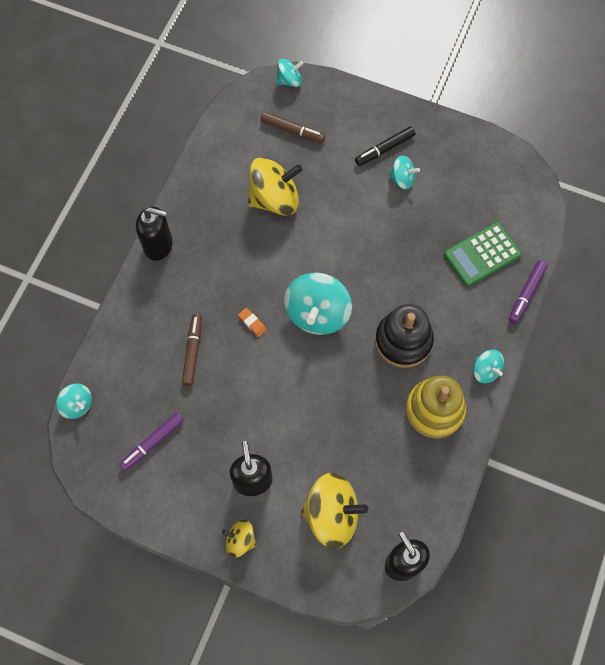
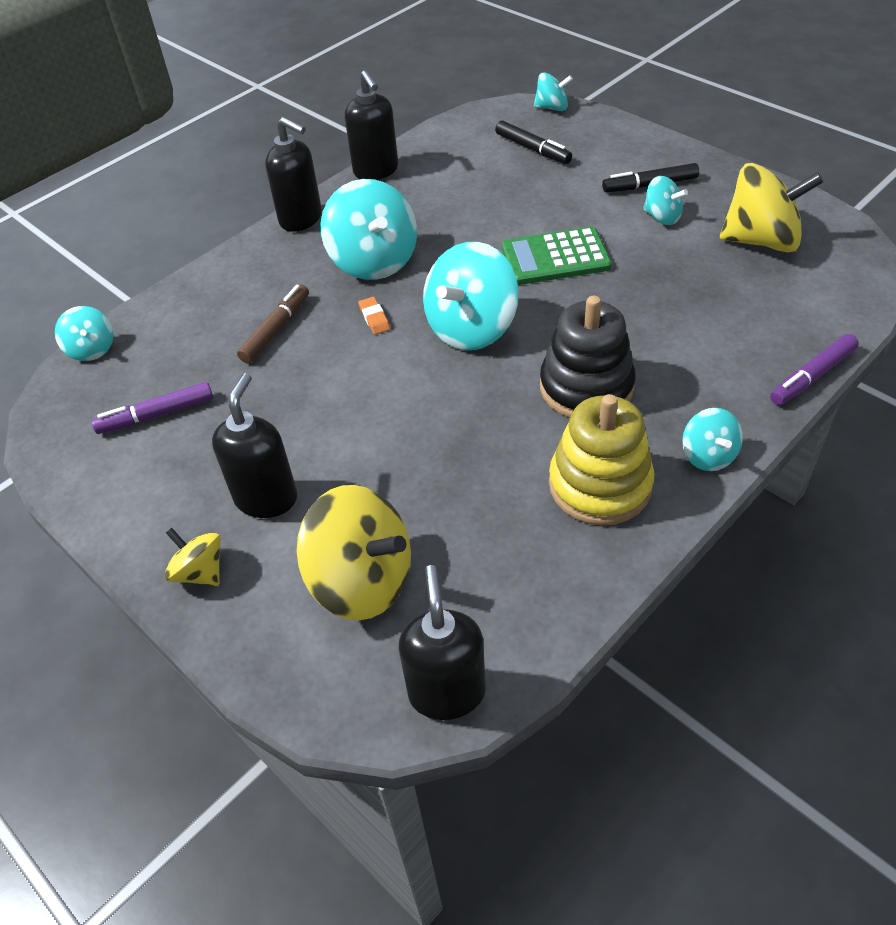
camera: 25 degrees right, 20 degrees down
(189, 182) = (376, 171): none -> black soap dispenser
(228, 272) = (373, 261): none -> turquoise spinning top
(274, 199) = (475, 204): yellow spinning top -> yellow spinning top (761, 240)
(292, 130) = (533, 149): brown marker -> black marker
(482, 255) = (753, 317): green calculator -> green calculator (555, 257)

